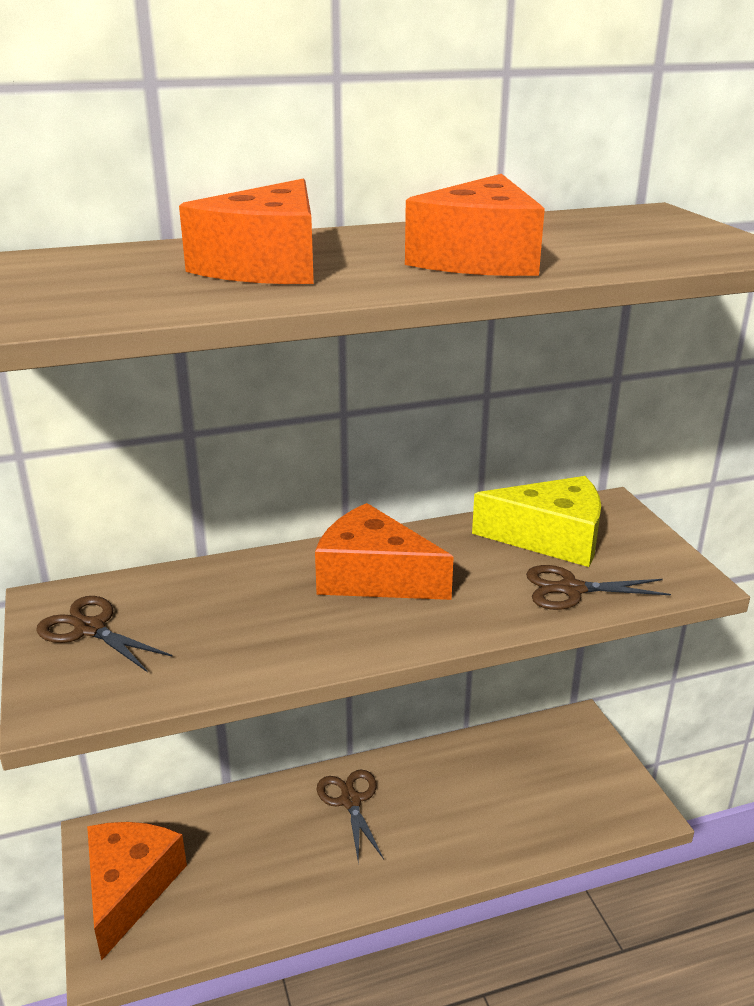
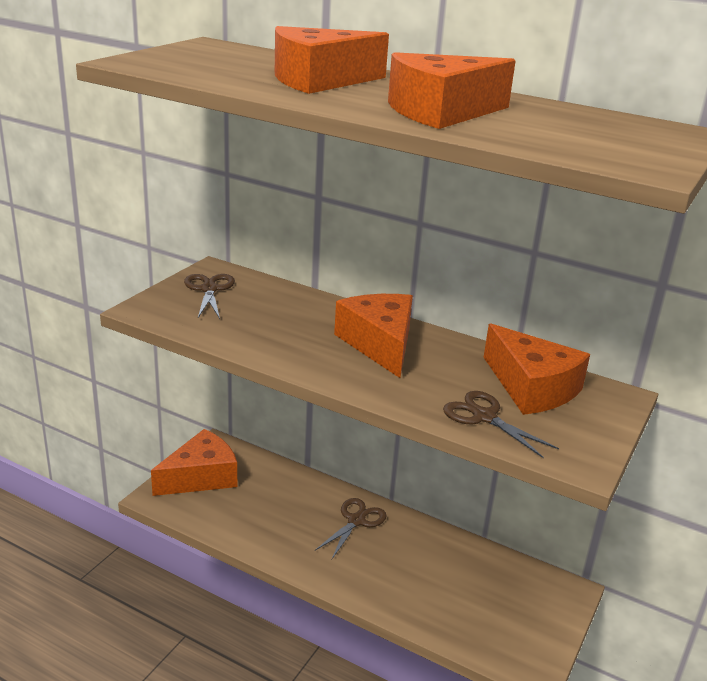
camera: 45 degrees right, 0 degrees up
(551, 538) = (531, 387): yellow cheese -> orange cheese

